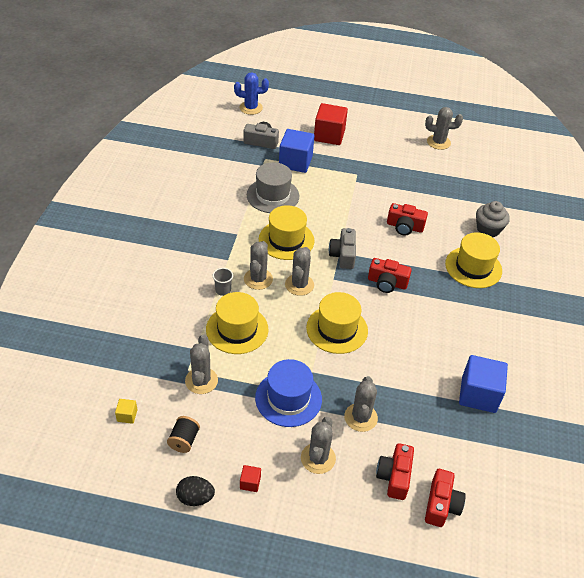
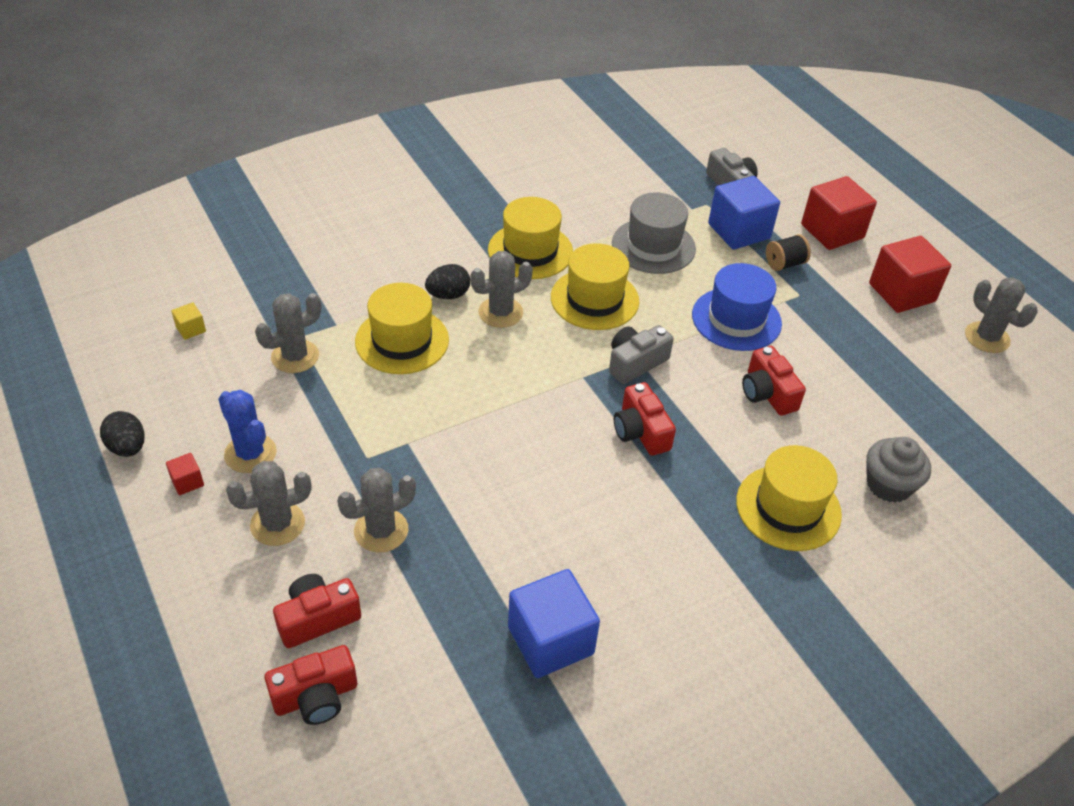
camera: 50 degrees right, 0 degrees up
(184, 440) = (197, 392): black spool -> black spool (784, 264)
(223, 290) = (448, 295): grey cup -> black egg
(251, 108) = (776, 144): blue cactus -> blue cactus (250, 453)
(288, 398) = (343, 445): blue hat -> blue hat (736, 319)
(299, 285) = (535, 352): grey cactus -> none
(337, 329) = (502, 427): yellow hat -> yellow hat (530, 251)
(388, 145) = (901, 292): none -> red cube

